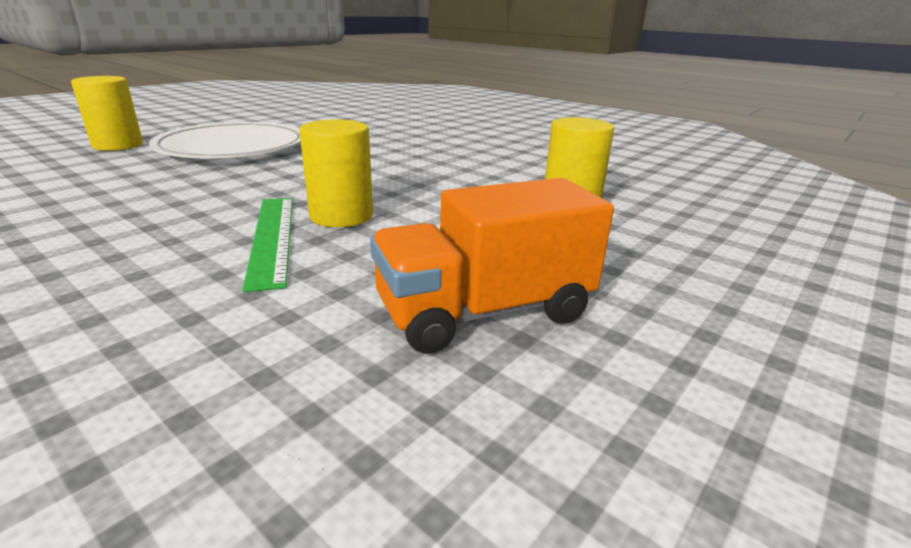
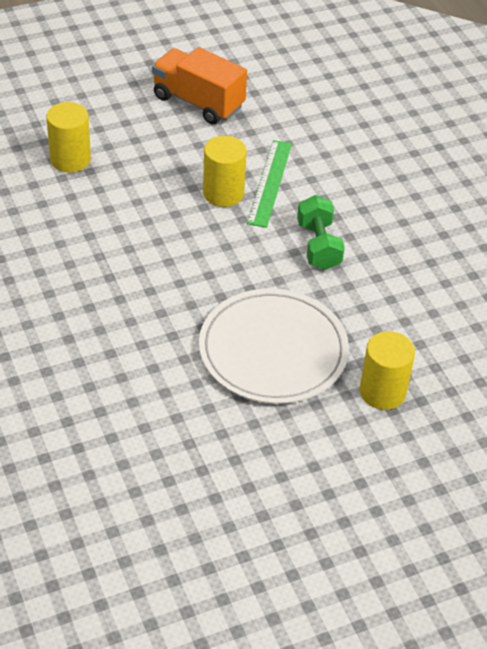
camera: 155 degrees left, 20 degrees up
(182, 200) = (318, 246): none -> green dumbbell
(484, 312) = (198, 102): orange truck -> orange truck turned 150 degrees counterclockwise

